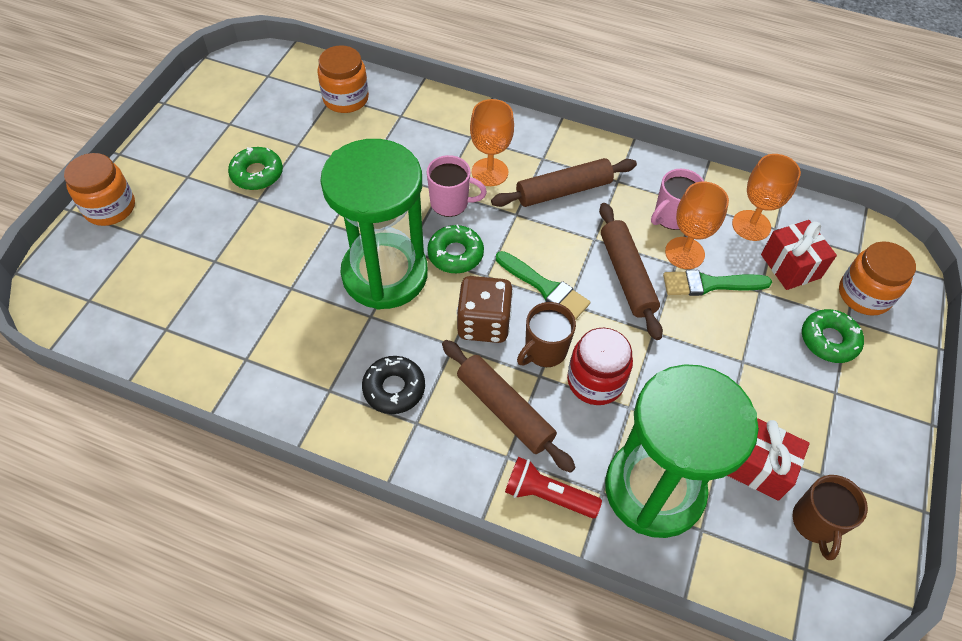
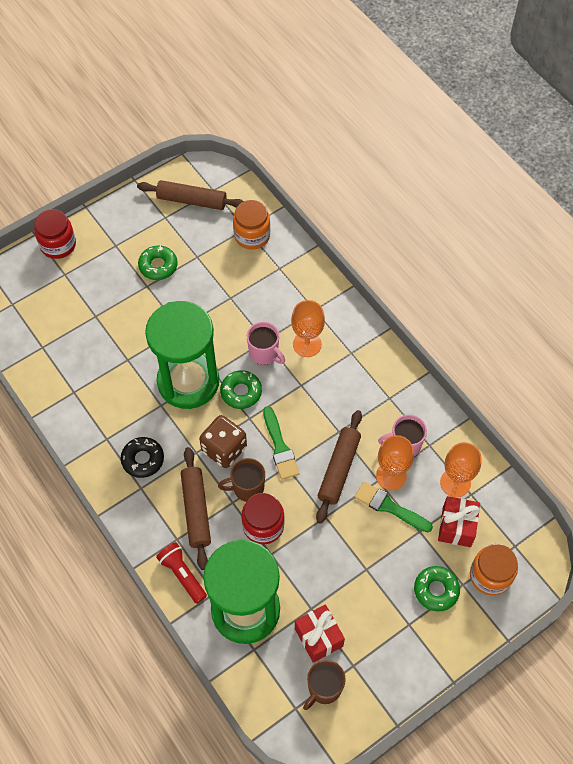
camera: 35 degrees right, 5 degrees up
(110, 207) = (58, 245): orange jar -> red jar
(563, 191) = (346, 385): brown rolling pin -> brown rolling pin (192, 200)

